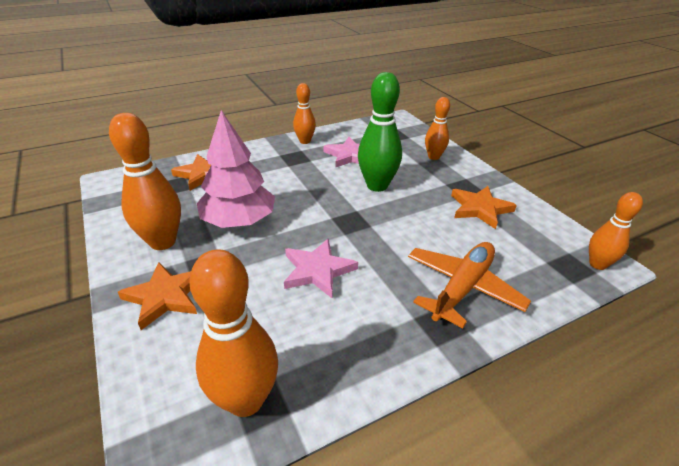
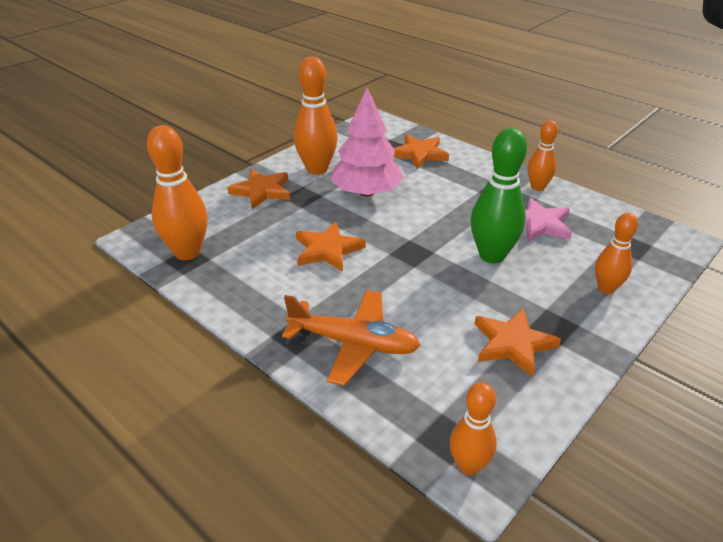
camera: 70 degrees right, 0 degrees up
(317, 270) = (327, 250): pink star -> orange star

